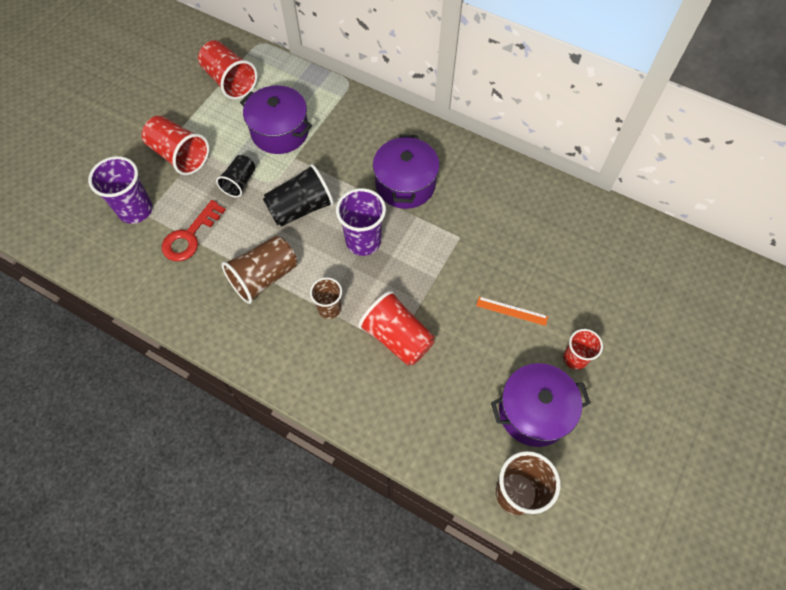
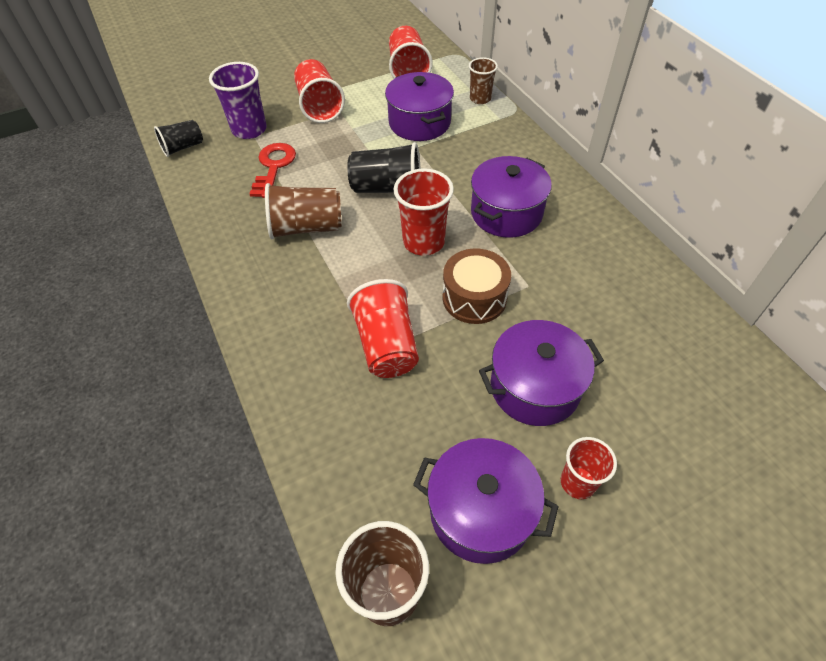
camera: 35 degrees right, 10 degrees down
(190, 236) = (274, 167): red key -> red key turned 120 degrees clockwise
(239, 182) = (351, 146): black cup -> black cup (183, 147)
(329, 308) = (342, 283): brown cup -> brown cup (480, 99)
(363, 241) = (423, 242): purple cup -> red cup
(430, 267) = (474, 298): none -> brown drum
(512, 311) = (534, 387): orange ruler -> purple pot

